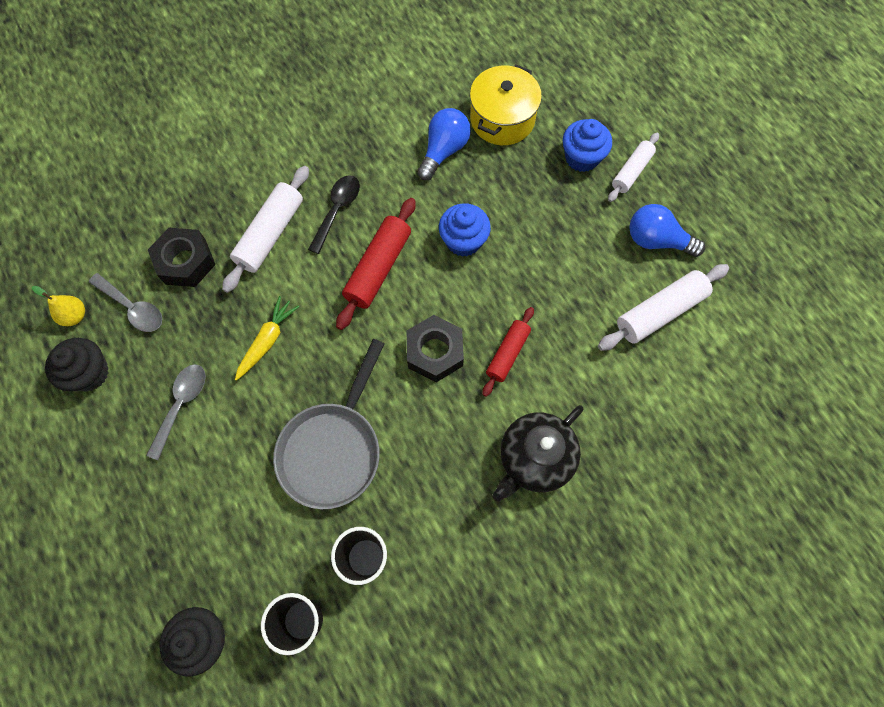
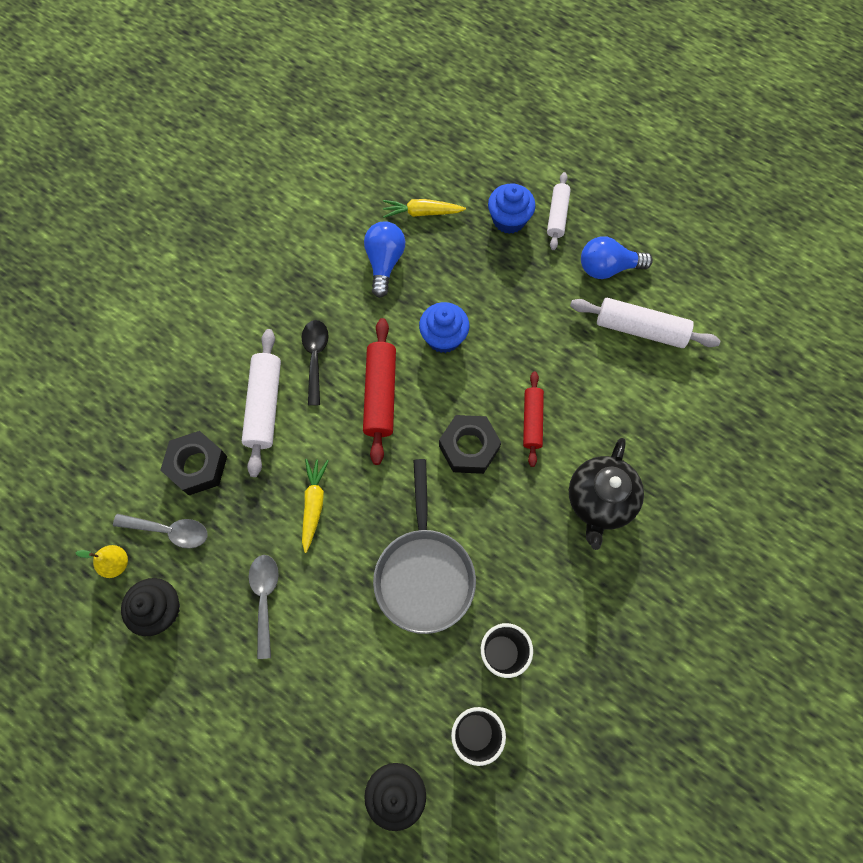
camera: 25 degrees left, 0 degrees up
(502, 119) = (422, 213): yellow pot -> yellow carrot
(659, 312) = (640, 329): white rolling pin -> white rolling pin turned 75 degrees clockwise

